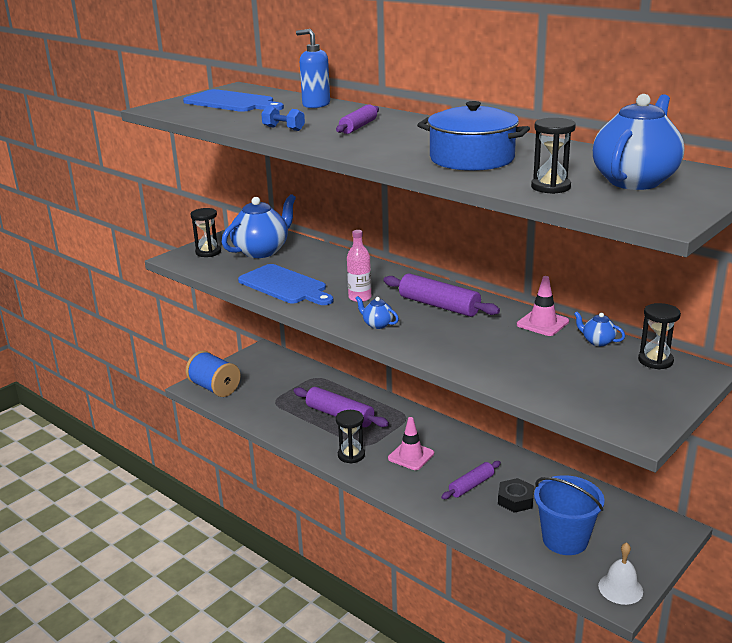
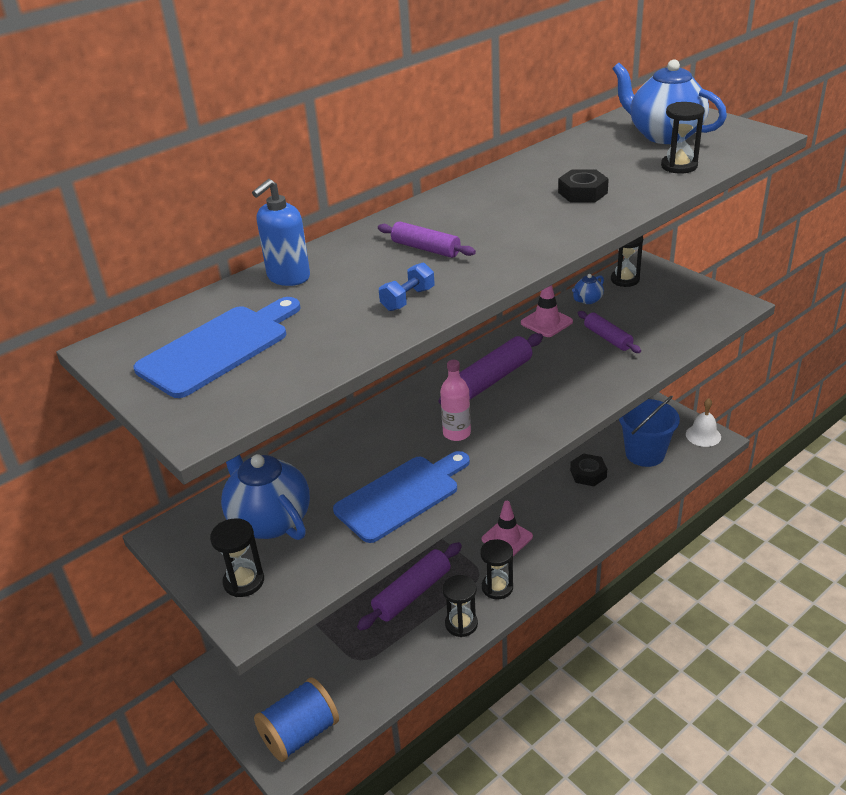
camera: 80 degrees left, 10 degrees up
(310, 441) = (461, 624): none -> black hourglass
(377, 324) = (530, 423): blue teapot -> none
(471, 485) = (563, 499): purple rolling pin -> purple rolling pin (607, 338)
(472, 159) = (582, 193): blue pot -> black nut

